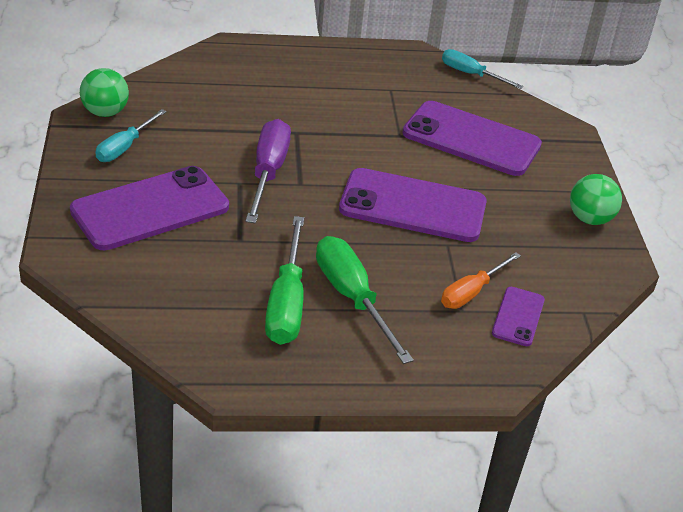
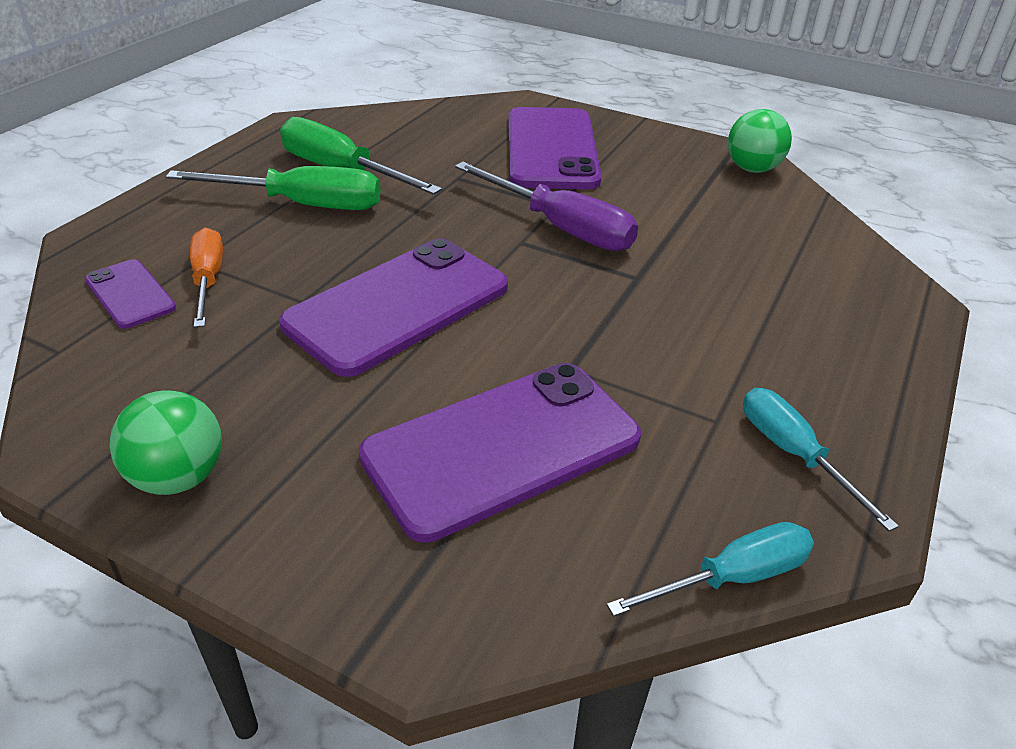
camera: 125 degrees right, 0 degrees up
(124, 147) = (672, 163): turquoise screwdriver -> turquoise screwdriver (793, 454)

